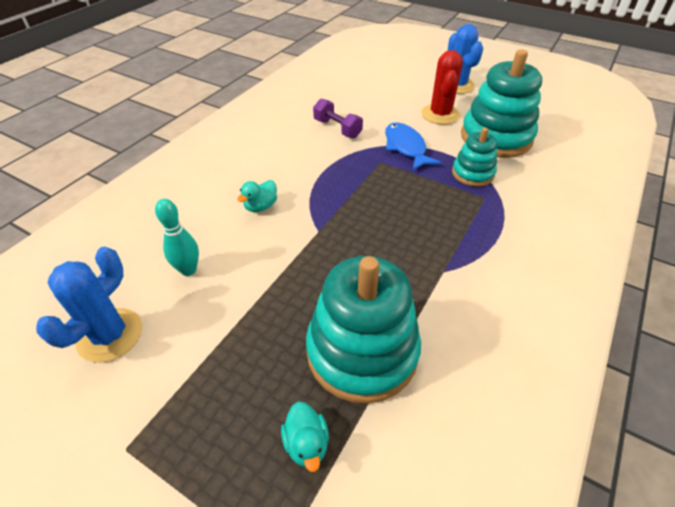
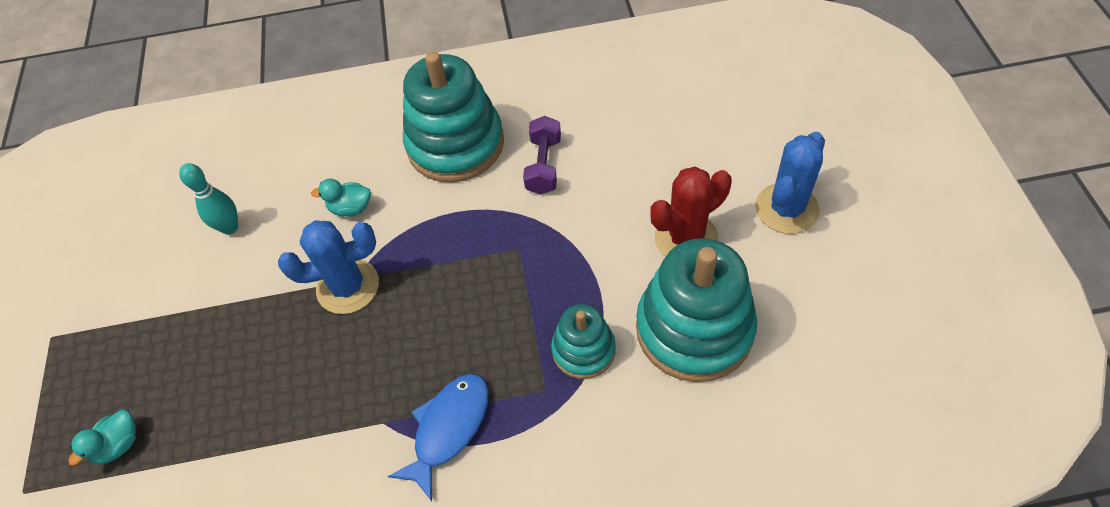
camera: 55 degrees right, 10 degrees up
(110, 335) = (131, 240): blue cactus -> blue cactus (348, 287)
(362, 351) = (231, 421): turquoise stacking toy -> turquoise stacking toy (455, 144)
(406, 147) = (572, 252): blue fish -> blue fish (448, 429)

